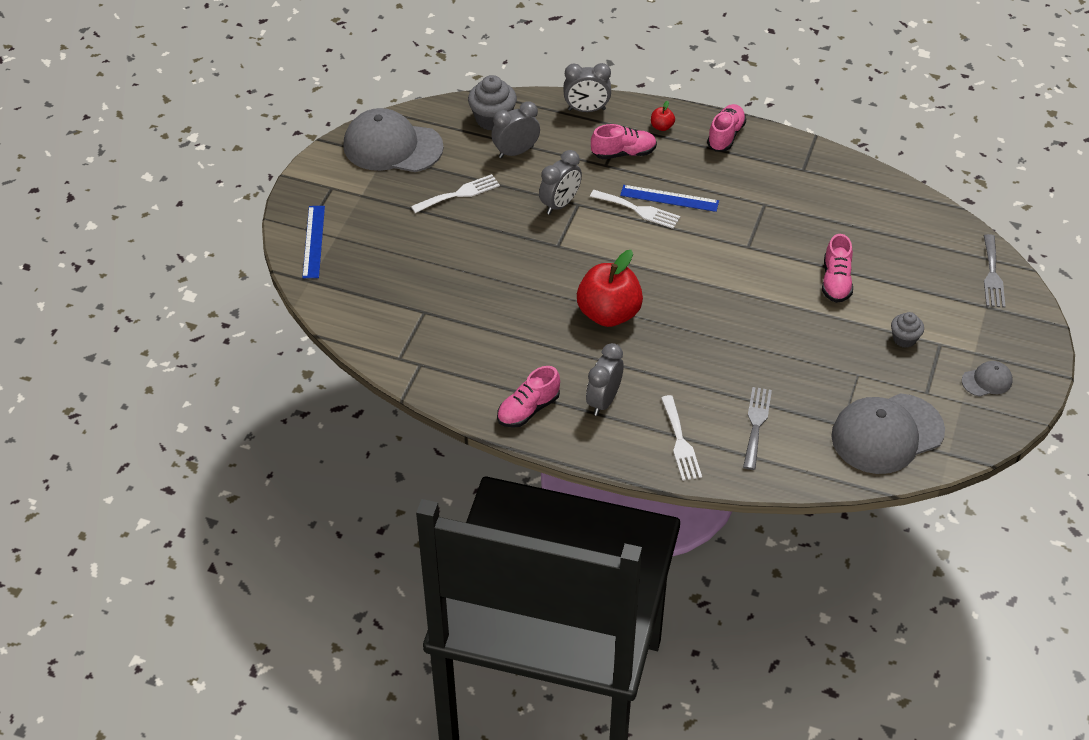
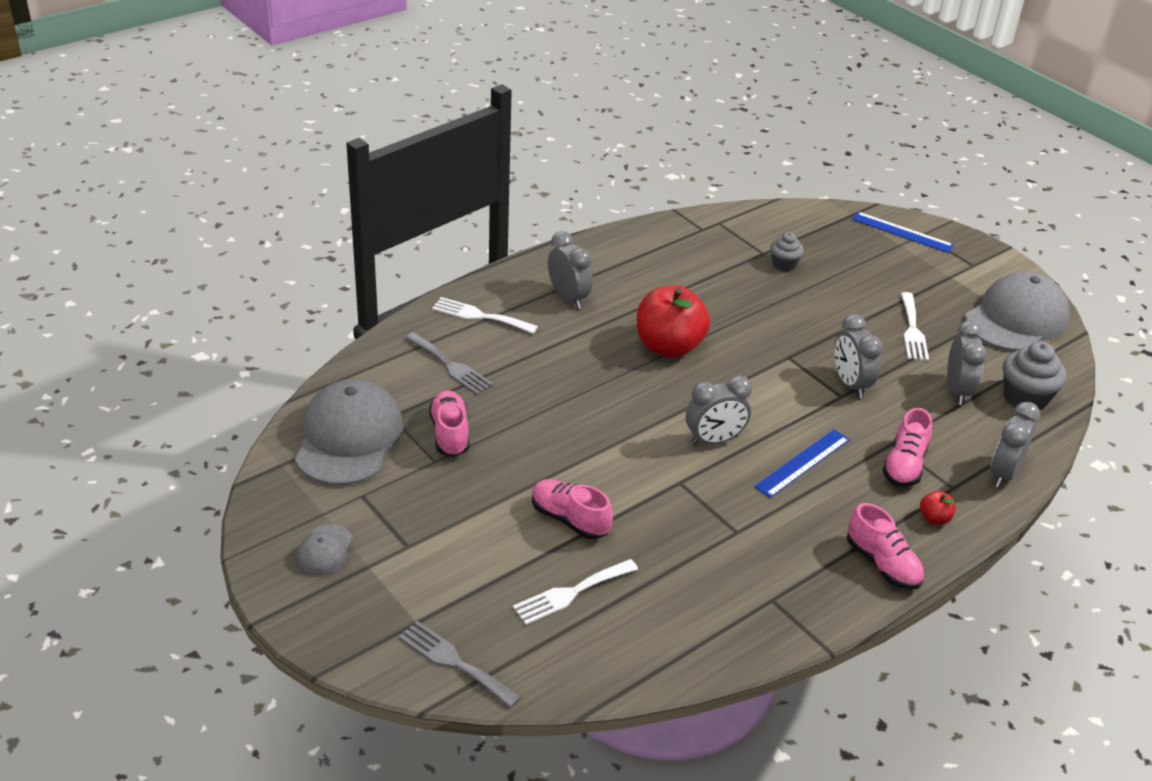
camera: 120 degrees right, 10 degrees down
(528, 409) = (599, 258): pink shoe -> pink shoe (450, 434)
(638, 210) = (800, 432): white fork -> white fork (571, 593)
(690, 247) = (714, 440): none -> grey clock
(904, 339) = (442, 523): grey cupcake -> grey cupcake (784, 264)

